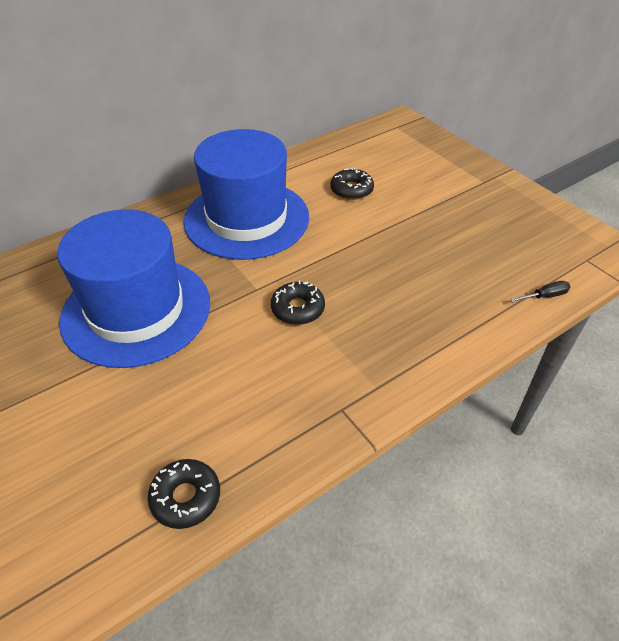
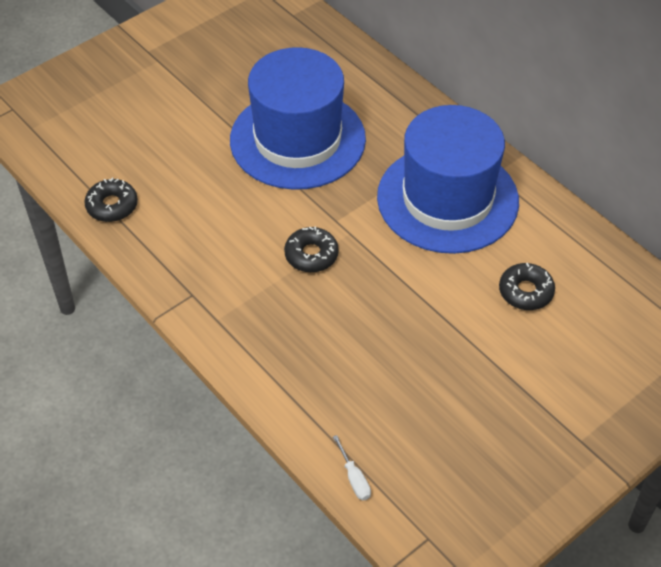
camera: 85 degrees right, 5 degrees up
(545, 296) = (354, 479): black screwdriver -> white screwdriver

